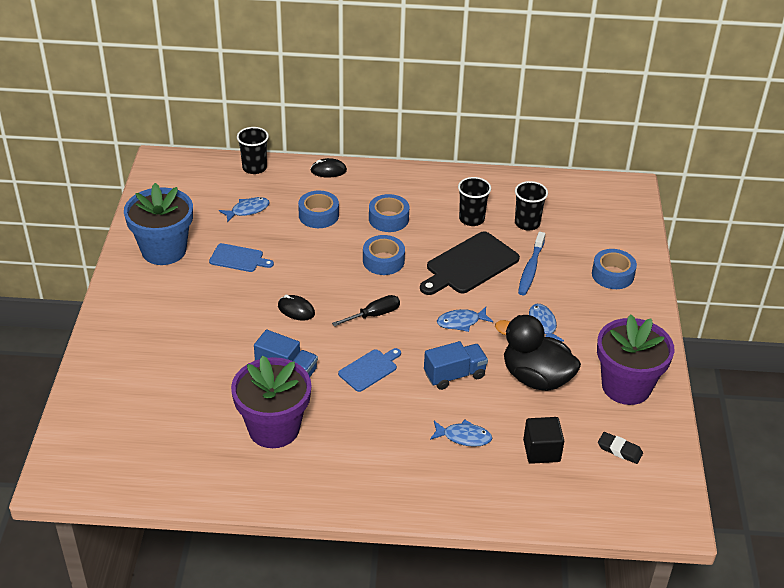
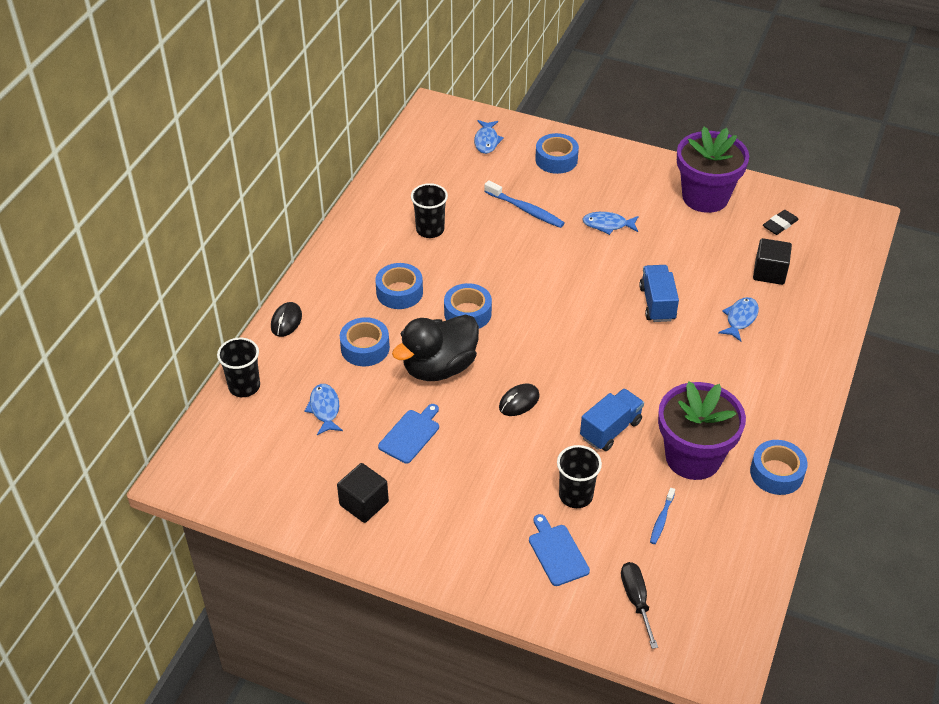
camera: 70 degrees left, 5 degrees up
(164, 250) = (364, 503): blue flower pot -> black cube
(197, 418) = (661, 519): none -> blue toothbrush
(275, 489) = (776, 473): none -> blue tape
(369, 369) = (630, 363): blue cutting board -> blue cutting board (557, 552)
(374, 315) = (550, 341): black screwdriver -> black screwdriver (636, 600)
(461, 322) = (584, 279): blue fish -> blue fish (486, 141)
(469, 265) = (501, 250): black cutting board -> none
(527, 223) = (455, 192): black cup -> black cup (575, 495)
(536, 378) = (678, 250): black duck -> black duck (439, 367)

